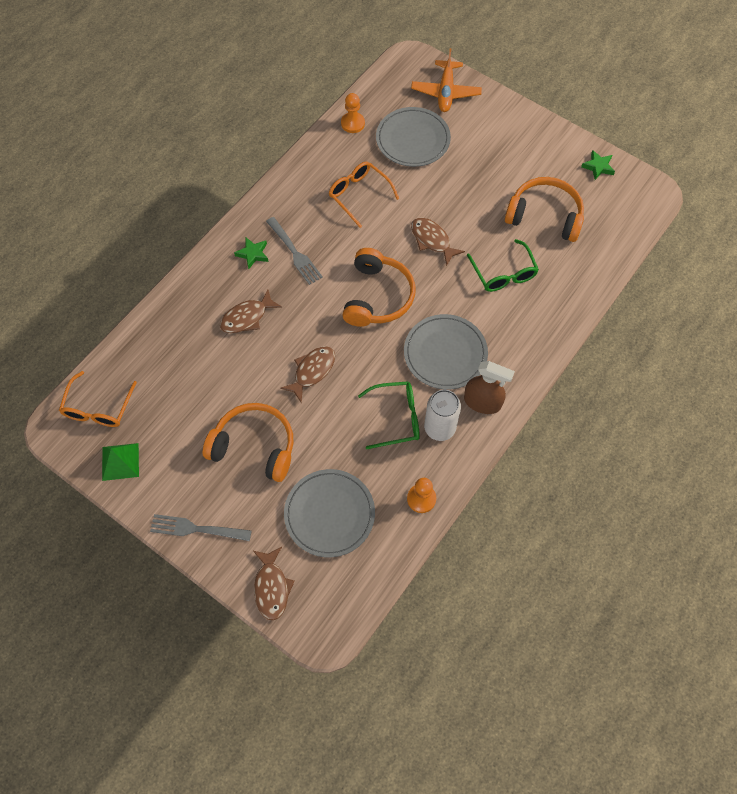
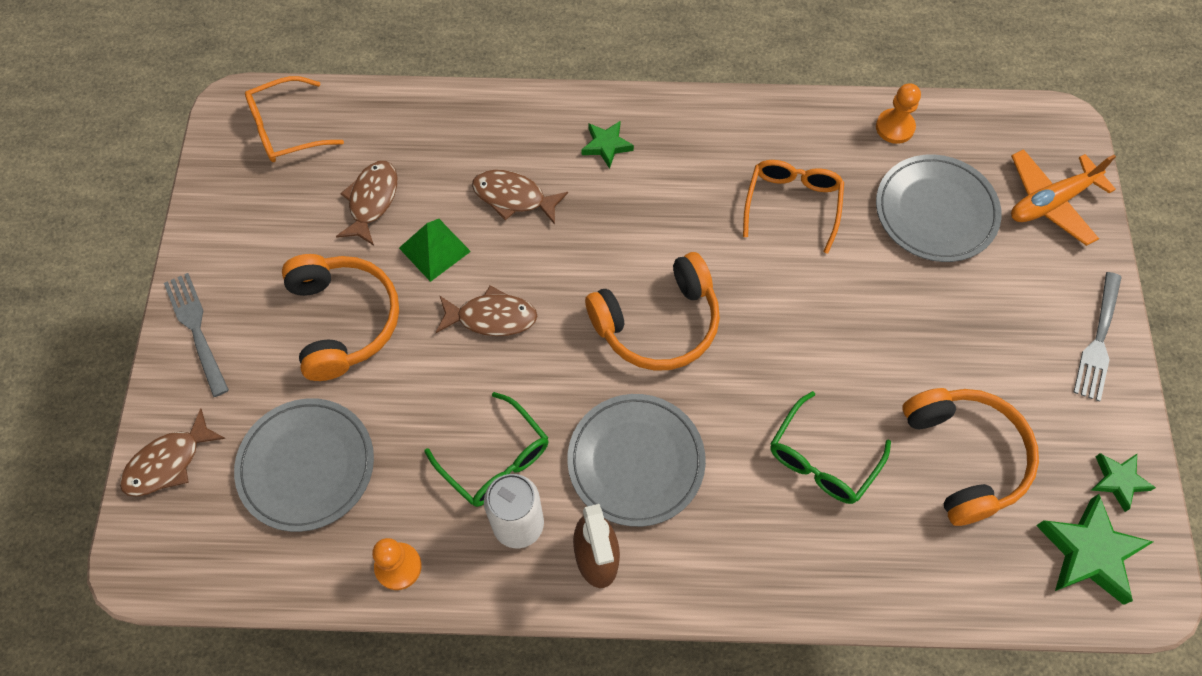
camera: 55 degrees right, 0 degrees up
(120, 461) = (233, 195): green pyramid -> green pyramid (434, 249)
(294, 252) = (645, 188): grey fork -> grey fork (1098, 339)
(432, 240) = (798, 335): brown fish -> brown fish (372, 200)
(622, 201) = (1089, 552): none -> green star

